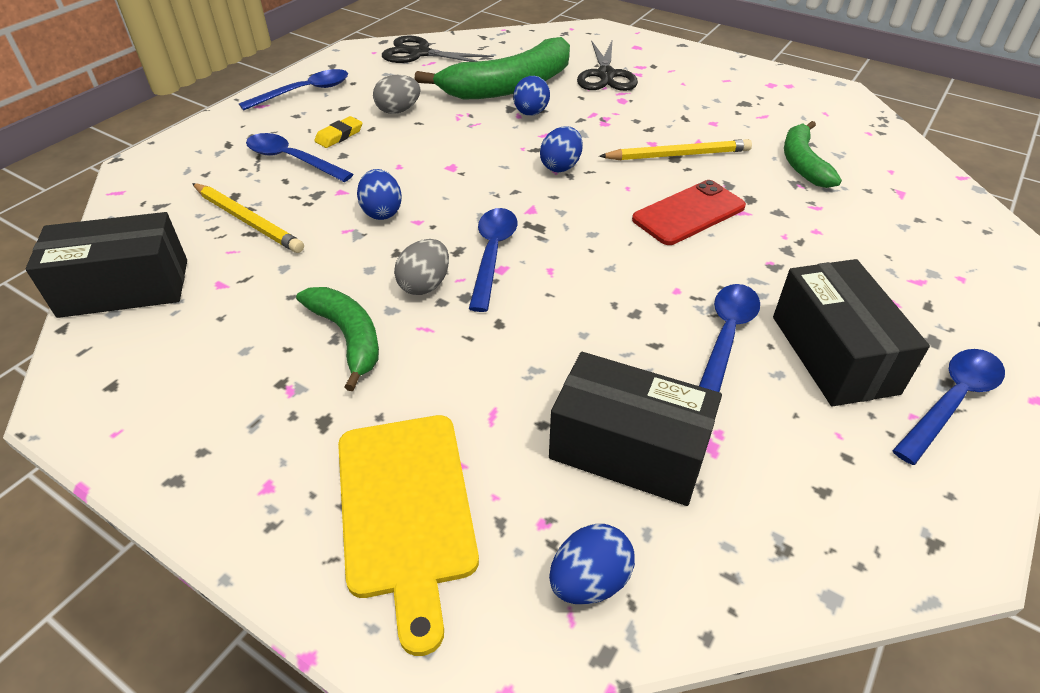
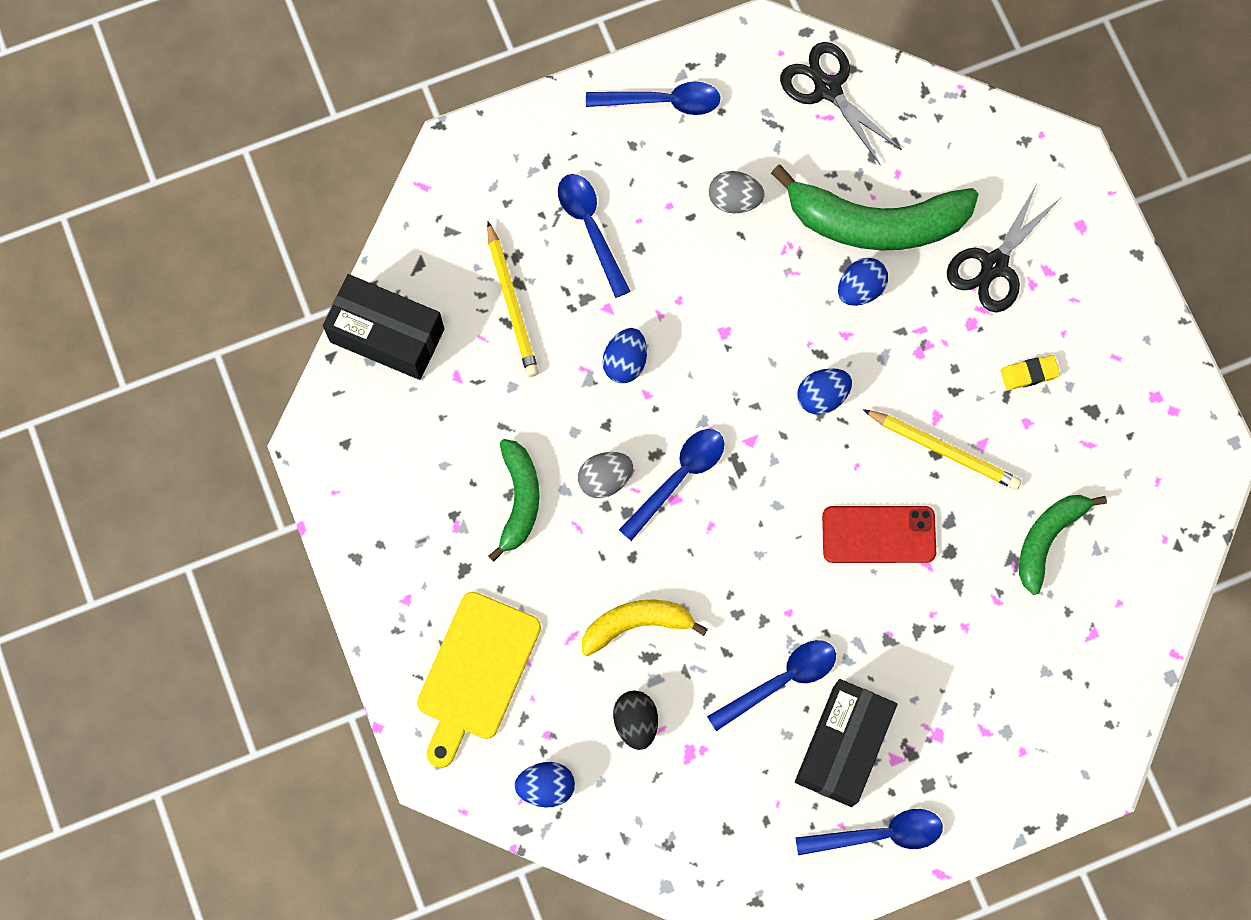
camera: 35 degrees right, 30 degrees up
(339, 135) = (653, 212): yellow eraser -> yellow eraser (1029, 374)
(551, 369) = (637, 624): none -> yellow banana
(628, 450) = (636, 722): black box -> black egg

